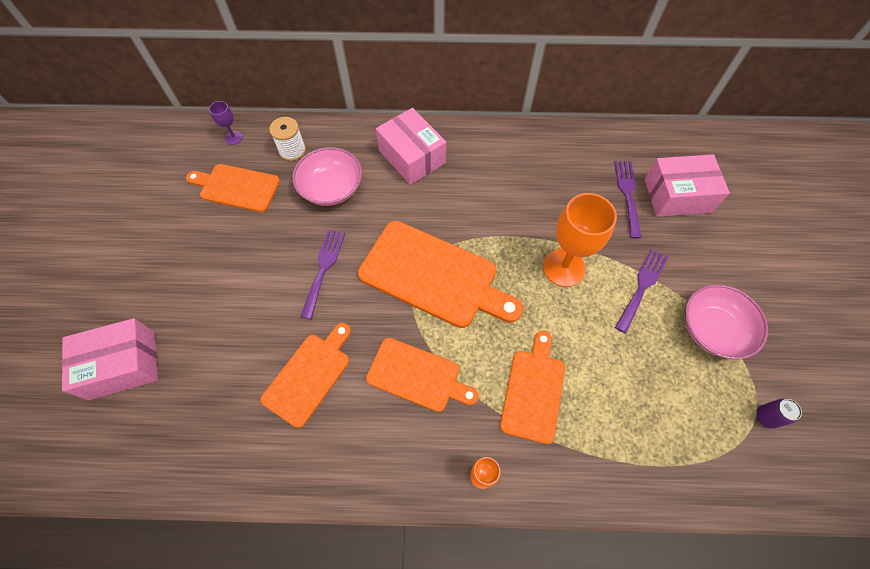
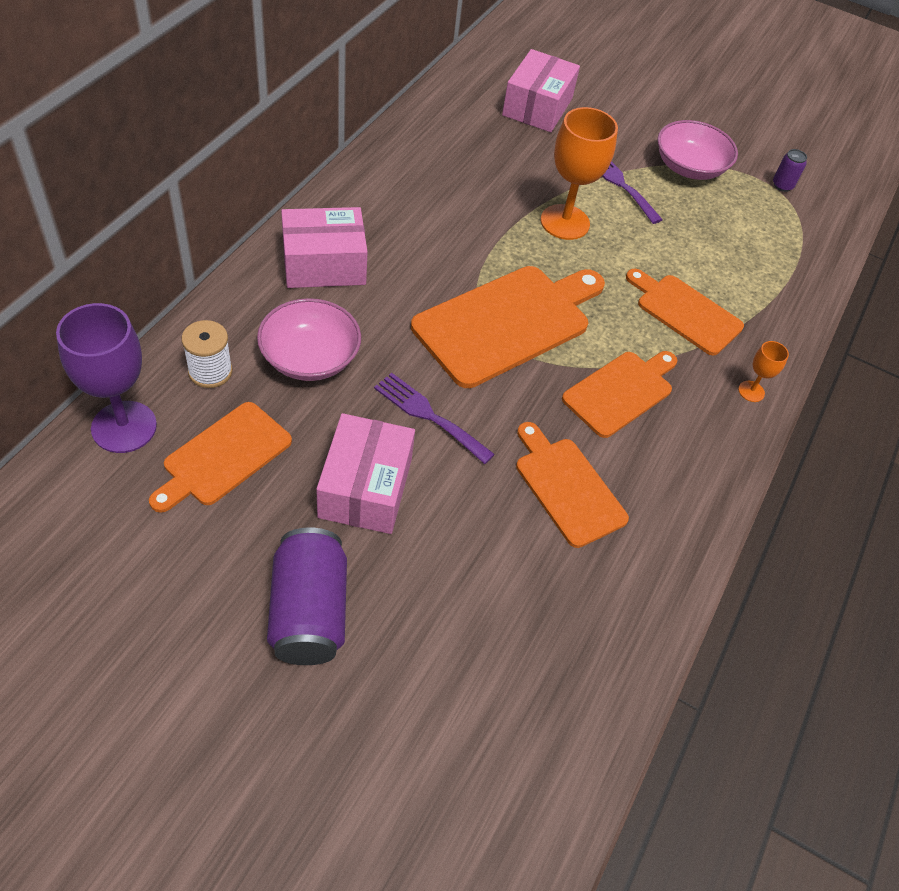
camera: 70 degrees left, 10 degrees down
(122, 365) = (433, 693): pink box -> pink box (365, 488)
(153, 278) = (309, 612): none -> purple can
(234, 137) = (124, 427): purple goblet -> purple goblet, size x2.11
(627, 194) = (511, 135): purple fork -> none

